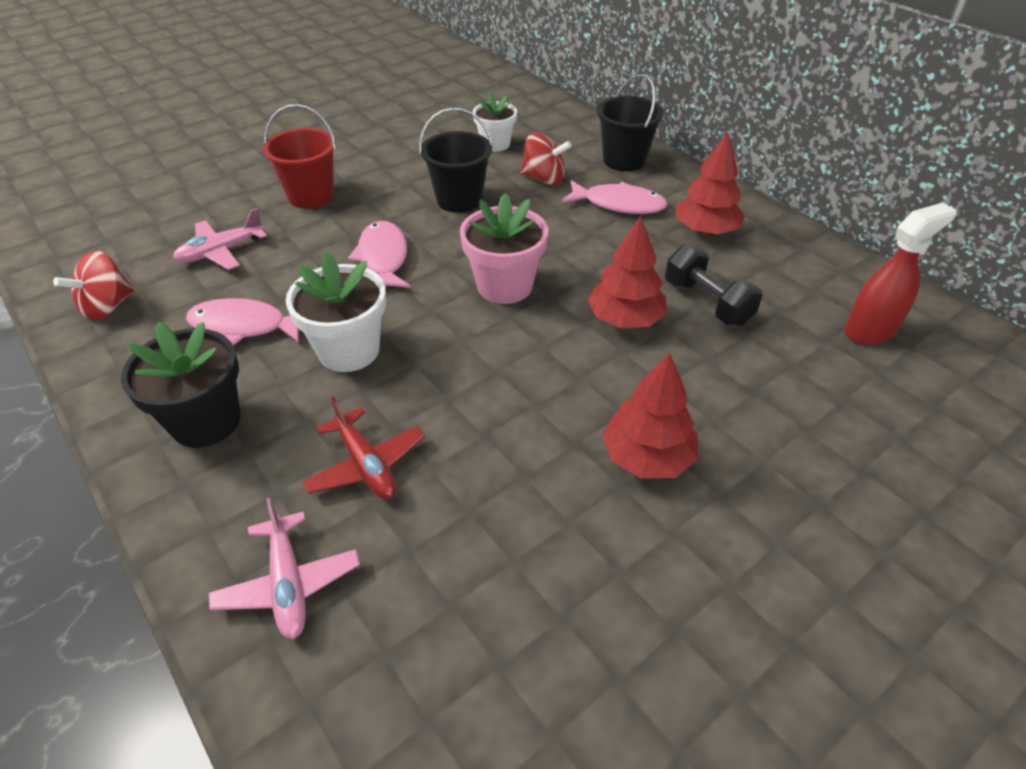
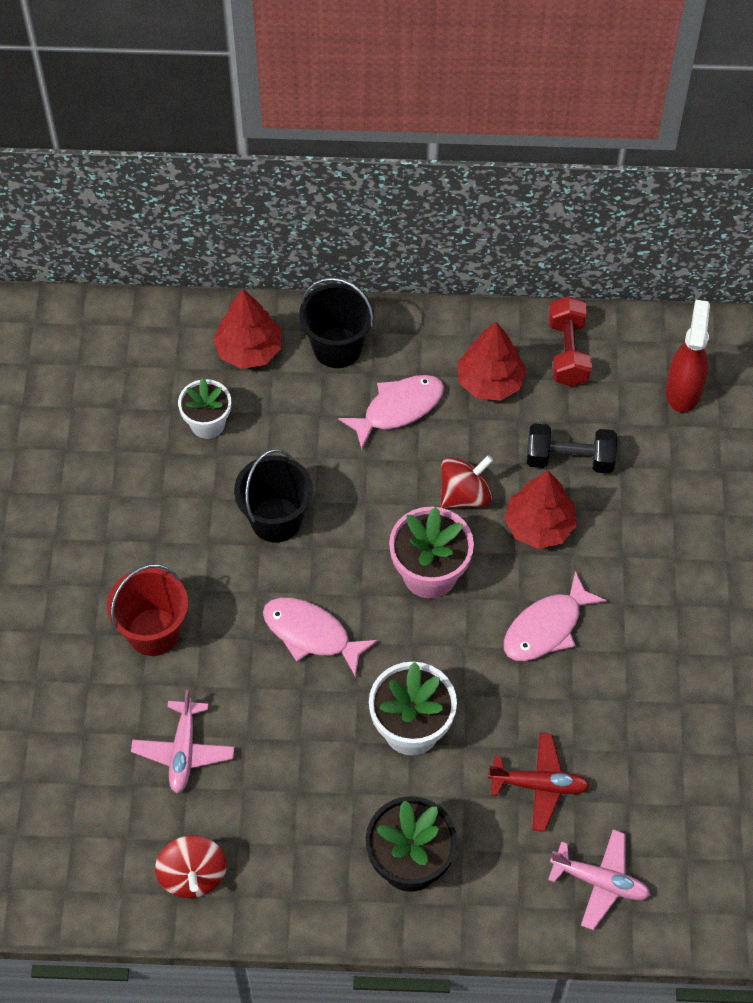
camera: 50 degrees left, 15 degrees up
(244, 326) = (314, 785): pink fish -> pink fish (546, 627)
(544, 179) = (306, 431): red spinning top -> red spinning top (465, 495)
(647, 457) = (670, 621): red tree -> red tree (249, 350)
(791, 252) = (567, 352): none -> red dumbbell

